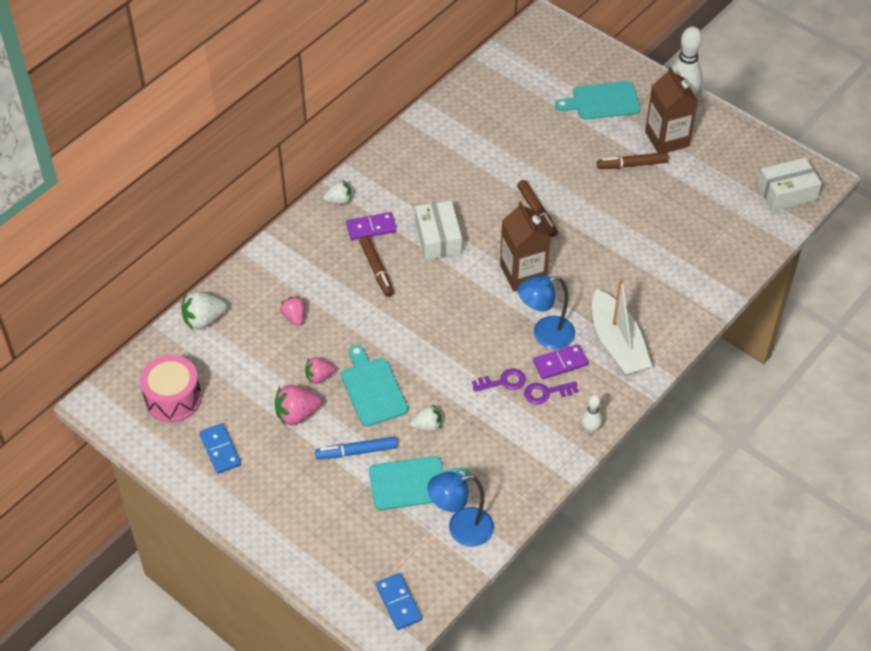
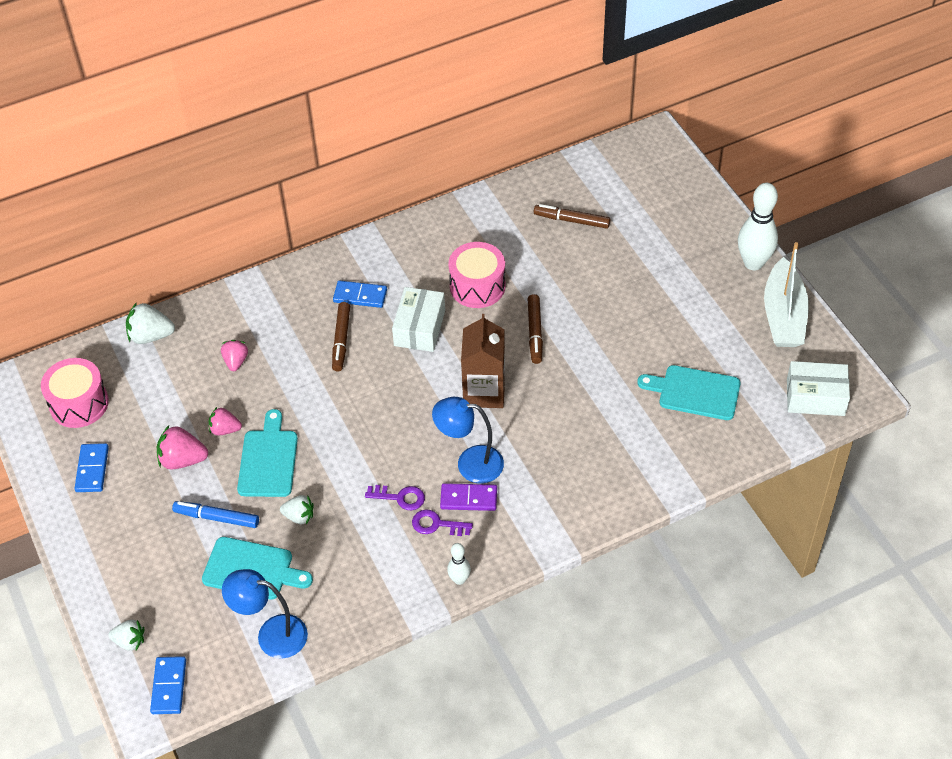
camera: 25 degrees right, 0 degrees up
(339, 200) = (345, 258): white strawberry -> white strawberry (130, 641)
(371, 228) = (360, 296): purple domino -> blue domino
(467, 189) = (477, 286): none -> pink drum
(602, 101) = (669, 238): turquoise cutting board -> turquoise cutting board (695, 392)
(617, 344) = (539, 499): white boat -> white boat (783, 315)
(632, 165) = (663, 314): brown marker -> brown marker (571, 220)
(667, 139) = (716, 298): brown carton -> none

